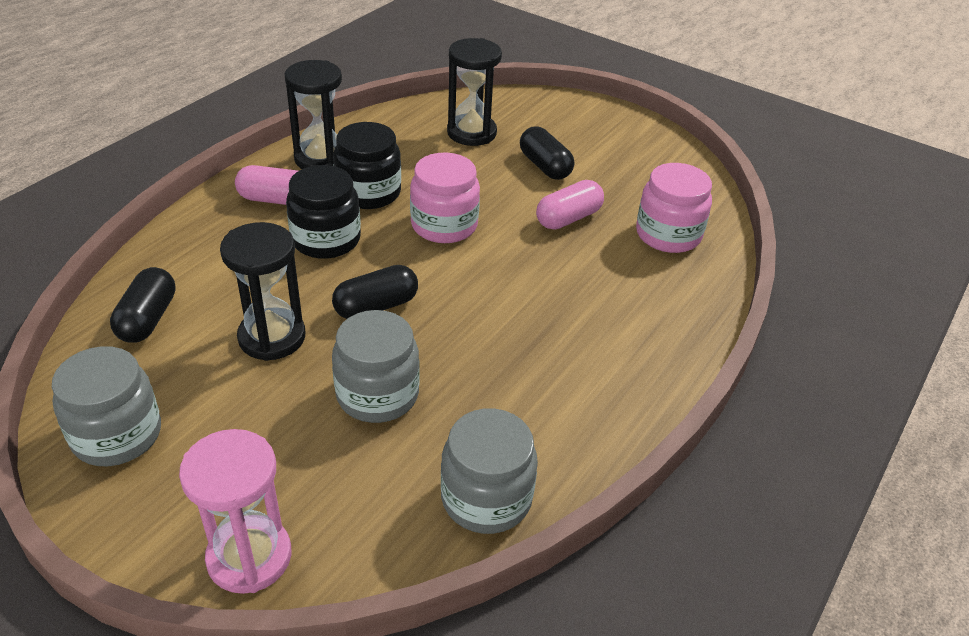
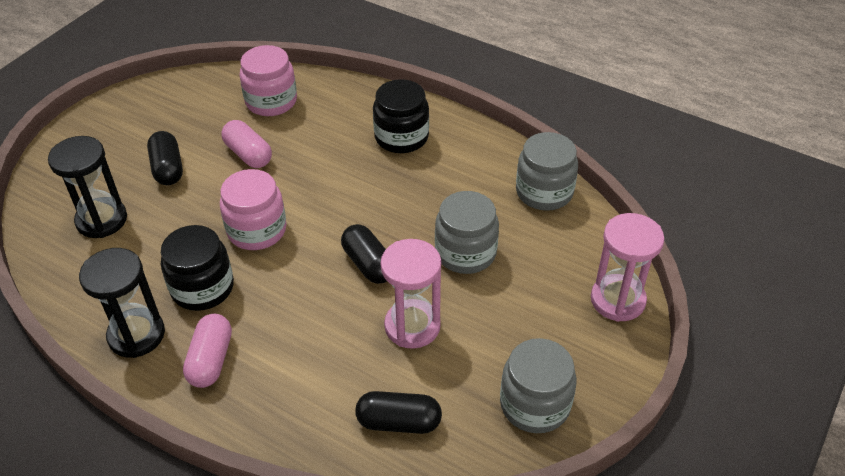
camera: 90 degrees left, 5 degrees up
(272, 337) = (412, 326): black hourglass -> pink hourglass
(326, 239) = (278, 310): black jar -> black jar (401, 137)
(545, 166) = (168, 168): black capsule -> black capsule turned 75 degrees counterclockwise

